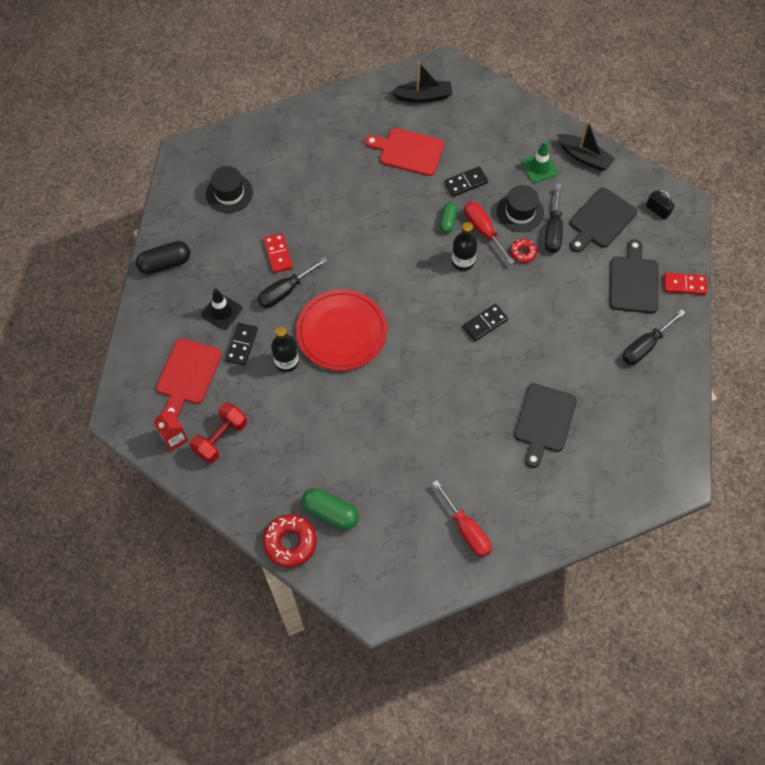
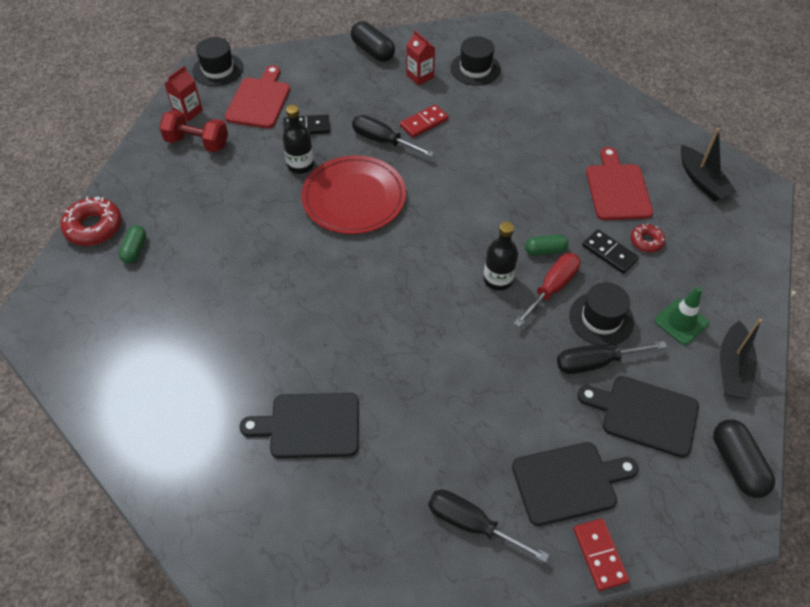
camera: 70 degrees right, 10 degrees down
(125, 400) = (218, 69): none -> black hat
(188, 374) = (259, 101): red cutting board -> red cutting board turned 105 degrees clockwise
(218, 238) = (420, 76): none -> red carton
(221, 312) = (338, 103): black traffic cone -> none
(330, 512) = (135, 250): green capsule -> green capsule, size x0.64
(466, 530) = (139, 380): red screwdriver -> none
(485, 323) = (422, 325): black domino -> none
(522, 253) = (543, 337): red donut -> red donut (646, 241)
(649, 188) = (737, 464): none -> black capsule
(657, 210) = (705, 485): black padlock -> none

